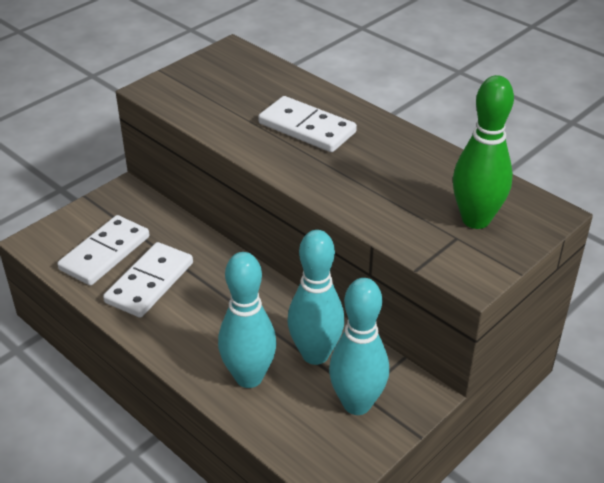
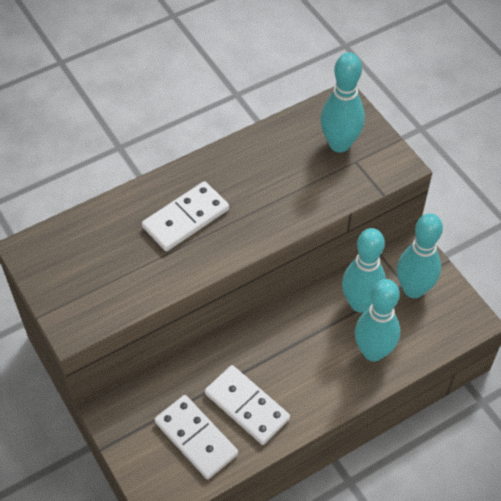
camera: 75 degrees left, 15 degrees up
(475, 220) = (339, 144): green bowling pin -> turquoise bowling pin

